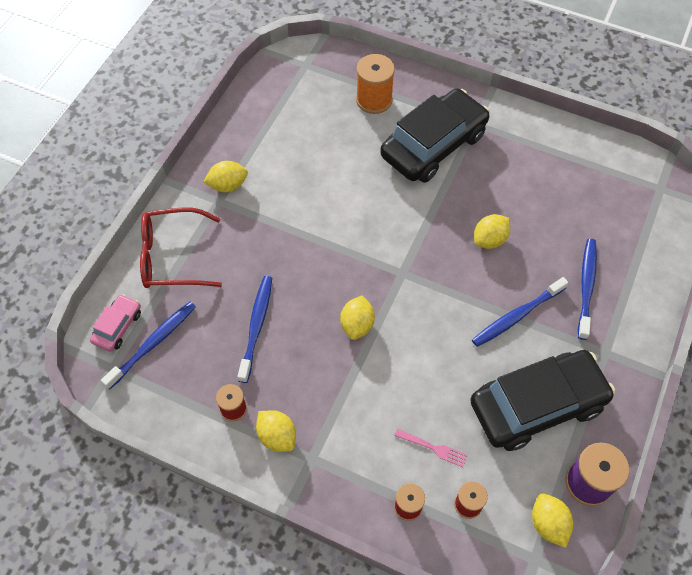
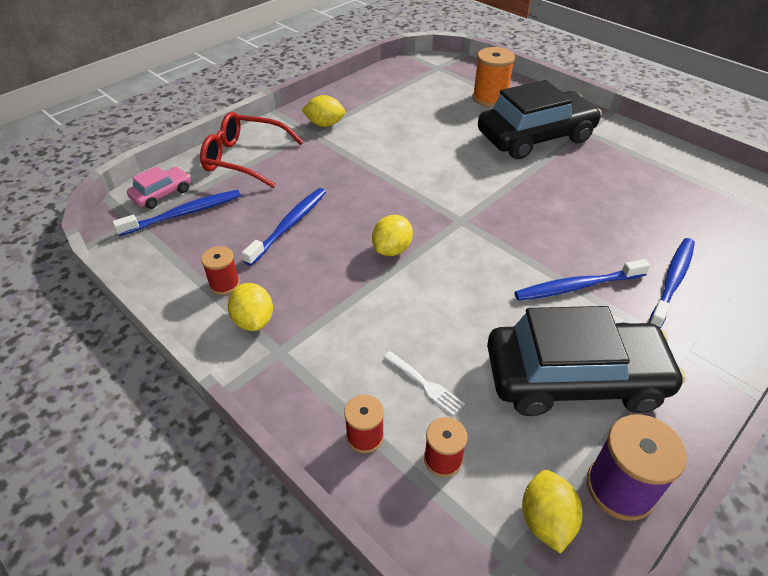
camera: 20 degrees right, 15 degrees down
(433, 448) = (425, 384): pink fork -> white fork
(489, 240) = (568, 216): yellow lemon -> none

